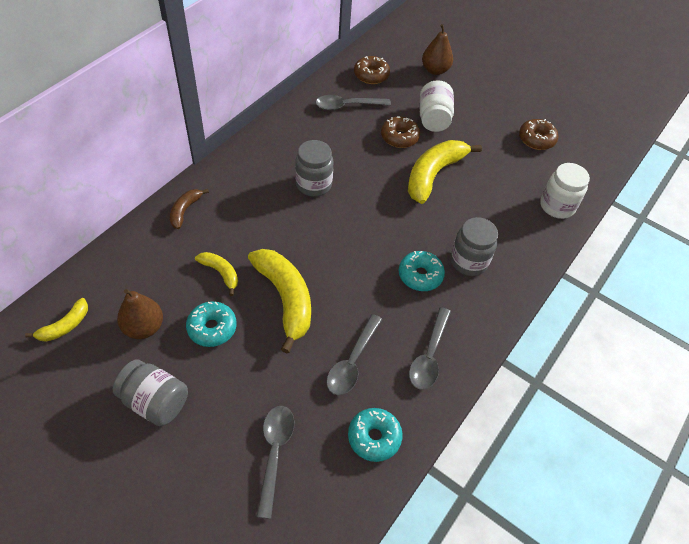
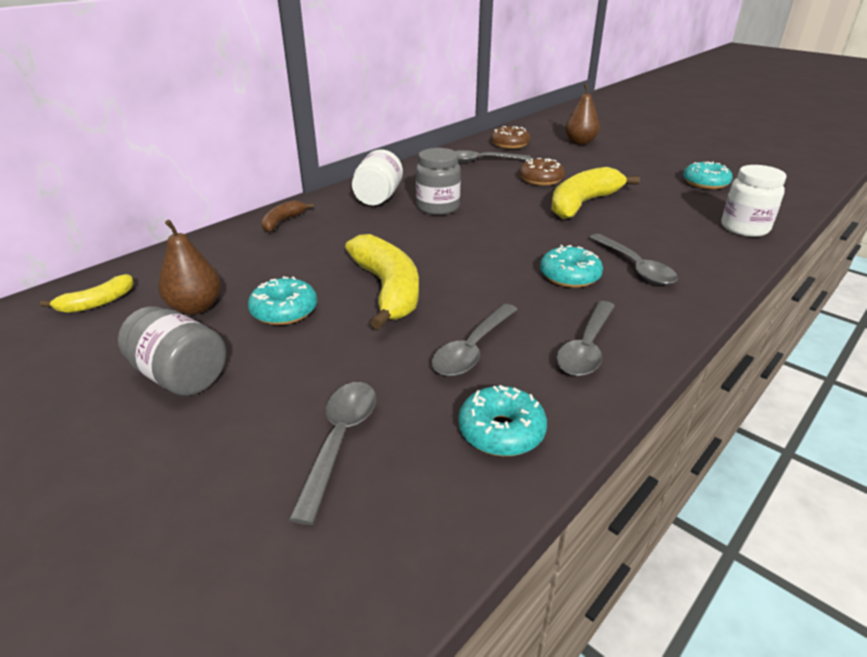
camera: 10 degrees right, 20 degrees down
(220, 273) = (310, 267): yellow banana -> none
(433, 119) = (580, 169): white jar -> white jar (378, 197)
(469, 261) = (635, 267): grey jar -> grey spoon
(536, 139) = (705, 183): brown donut -> turquoise donut

